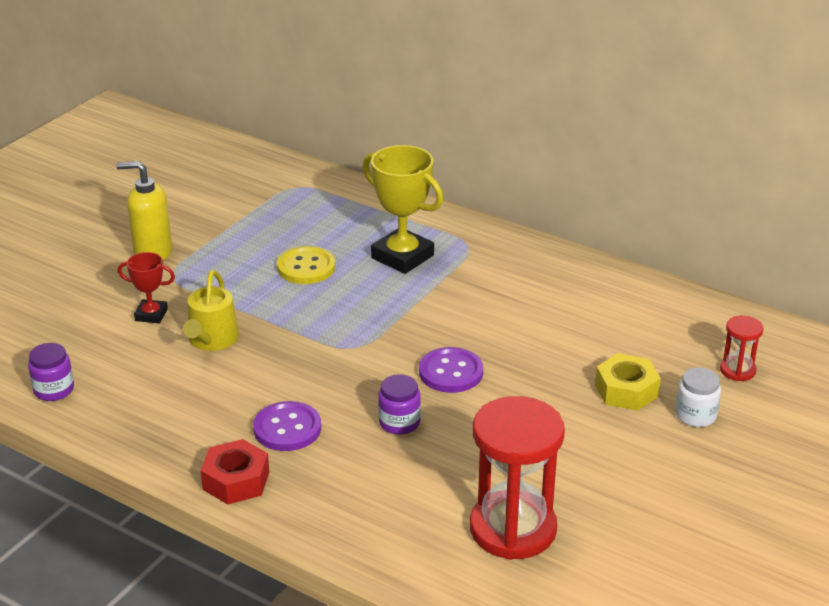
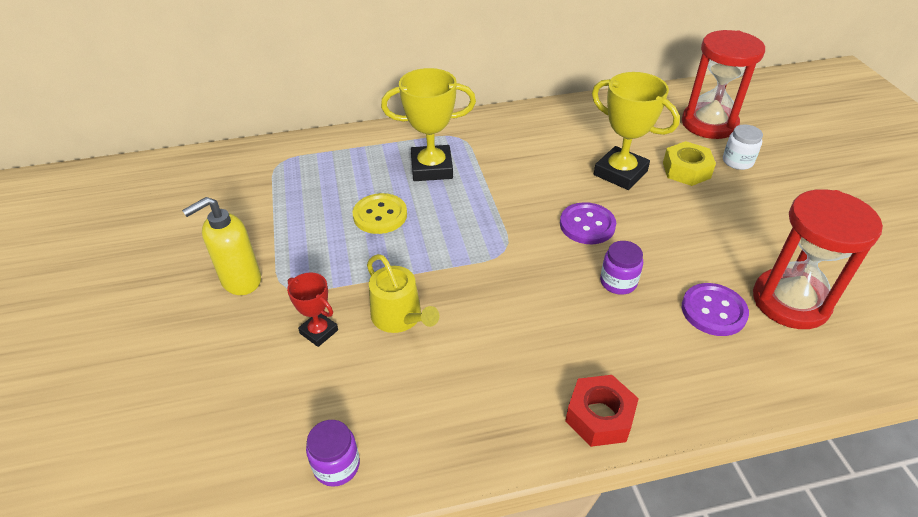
camera: 45 degrees left, 10 degrees up
(151, 315) = (319, 331): red trophy -> red trophy turned 75 degrees clockwise
(287, 428) = (563, 344): purple button -> purple button (713, 311)
(557, 355) = (620, 173): none -> yellow trophy
(737, 370) = (709, 124): red hourglass -> red hourglass, size x2.14

